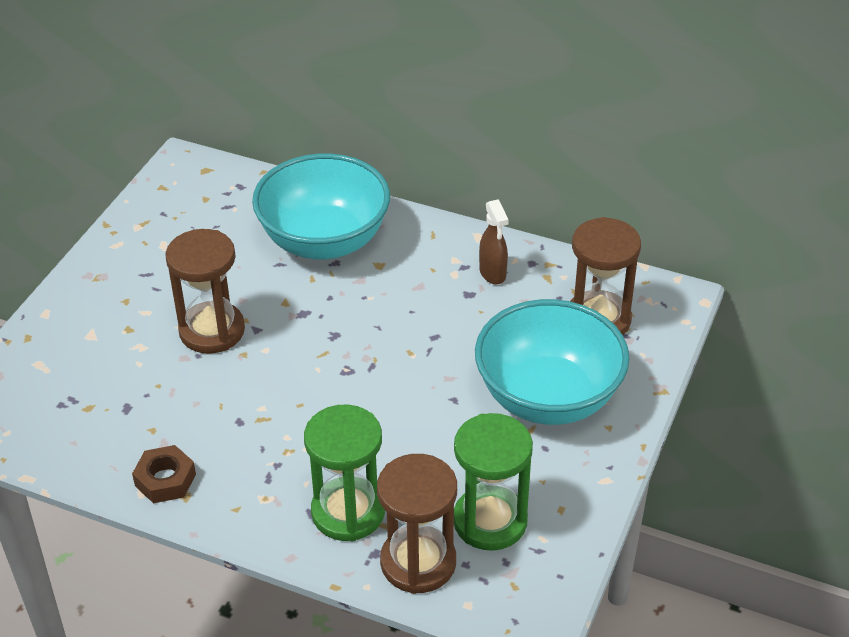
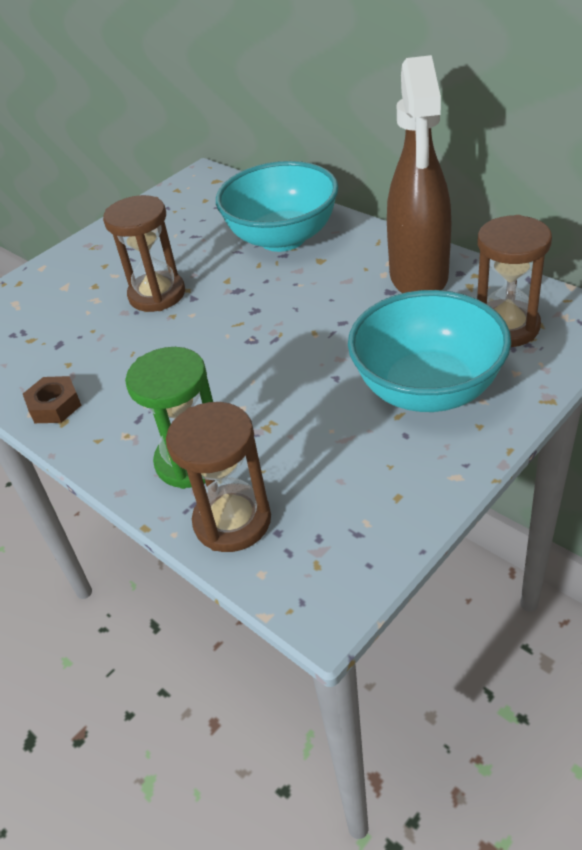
camera: 25 degrees right, 0 degrees up
(490, 521) = (320, 495): green hourglass -> none
(493, 273) = (419, 277): brown spray bottle -> brown spray bottle, size x2.45

